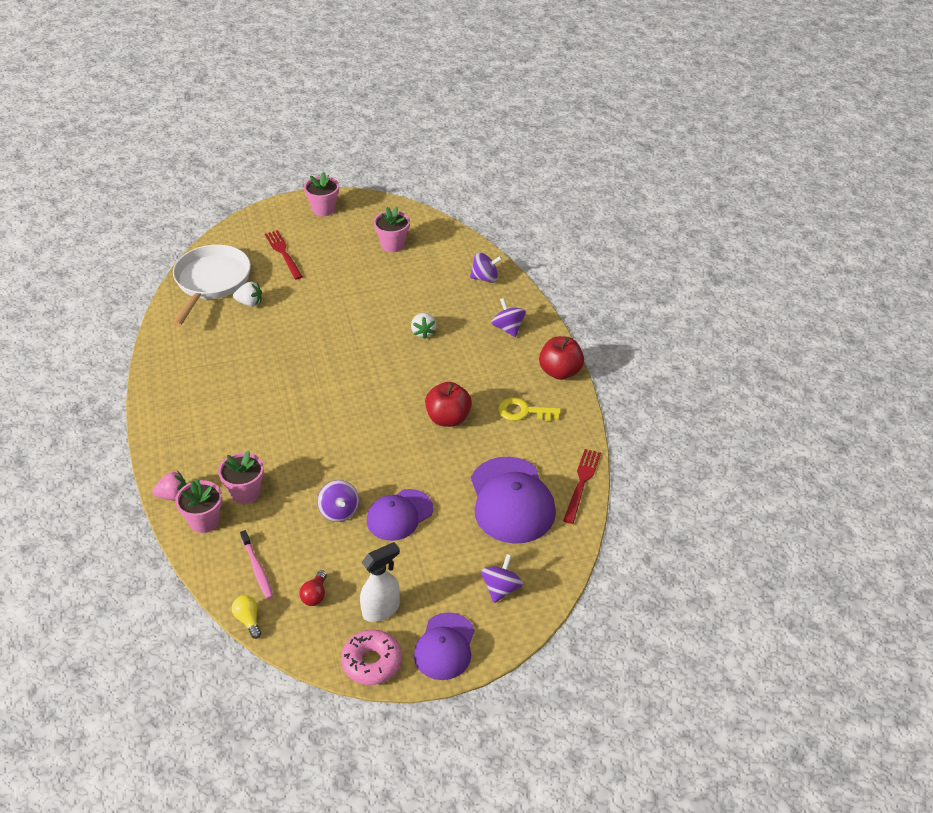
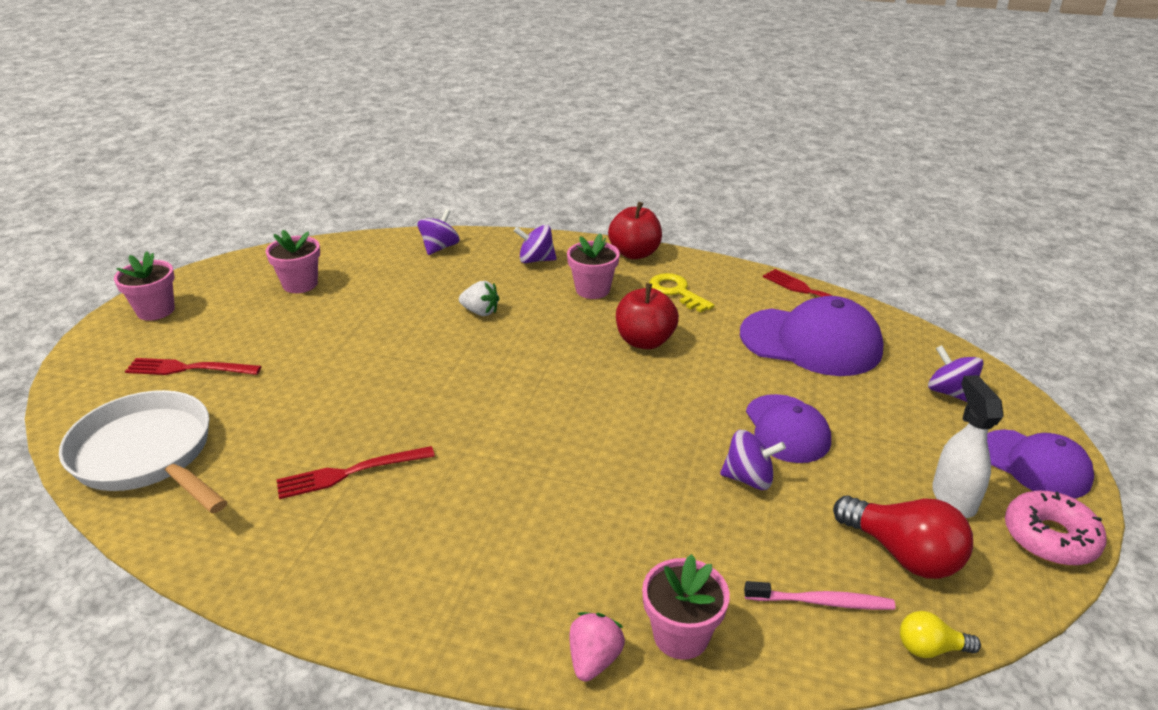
camera: 60 degrees left, 10 degrees down
(243, 355) = (350, 473): none -> red fork
(245, 492) = (648, 564): pink flower pot -> pink flower pot (592, 290)
(250, 303) = (247, 431): white strawberry -> none
(315, 595) = (903, 554): red light bulb -> red light bulb, size x1.89
(524, 412) = (676, 292): yellow key -> yellow key turned 105 degrees clockwise

